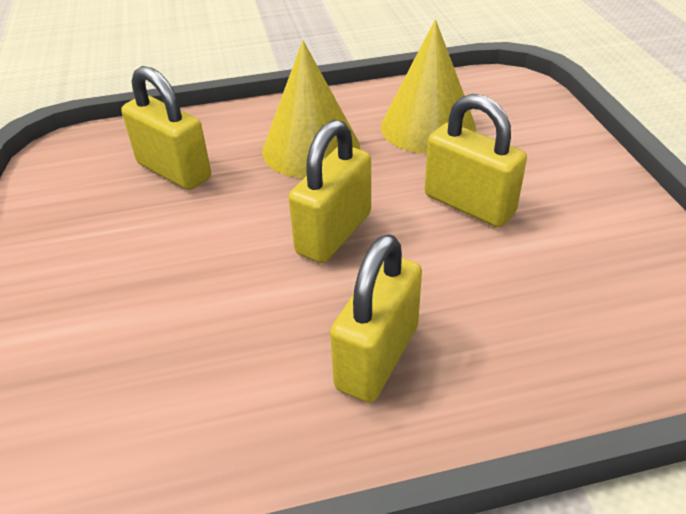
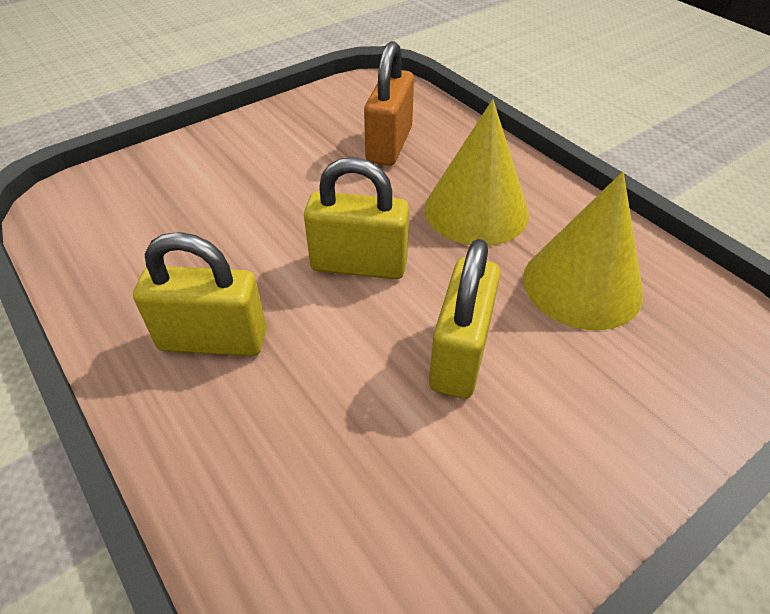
camera: 65 degrees right, 5 degrees up
(174, 171) = (389, 145): yellow padlock -> orange padlock

